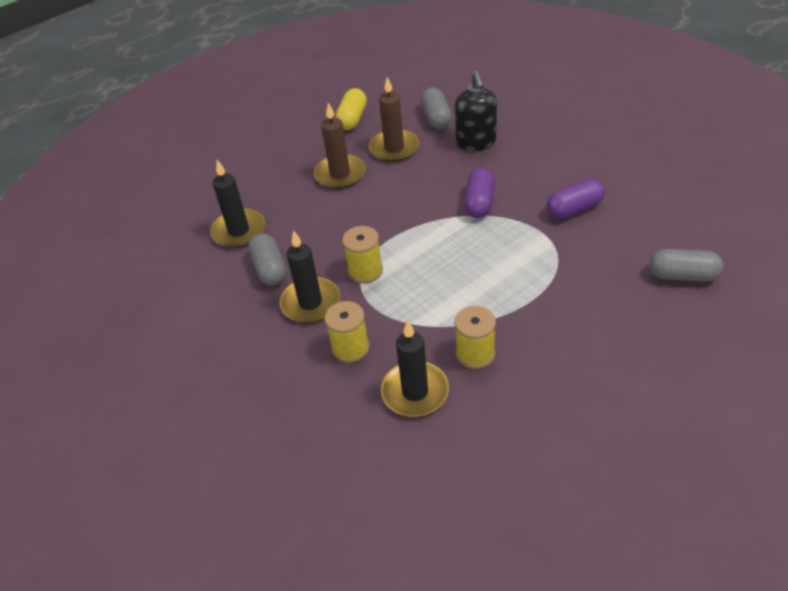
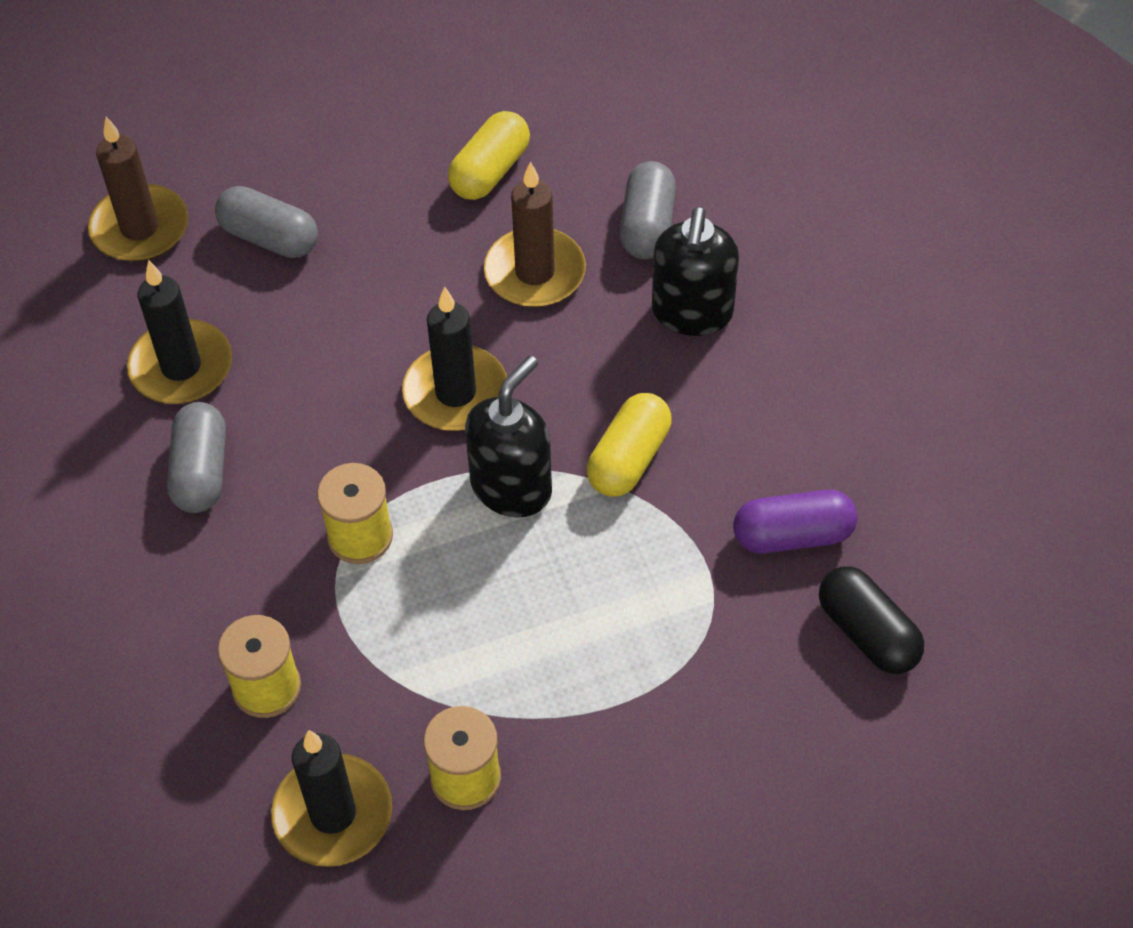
camera: 15 degrees right, 10 degrees up
(310, 303) = (240, 569): black candle -> black candle (456, 393)
(340, 174) = (410, 300): brown candle -> brown candle (140, 228)
(430, 230) = (512, 487): none -> black soap dispenser
(479, 203) = (628, 459): purple capsule -> yellow capsule
(633, 234) = (867, 632): none -> black capsule
(683, 275) = (905, 754): grey capsule -> grey capsule (269, 237)

